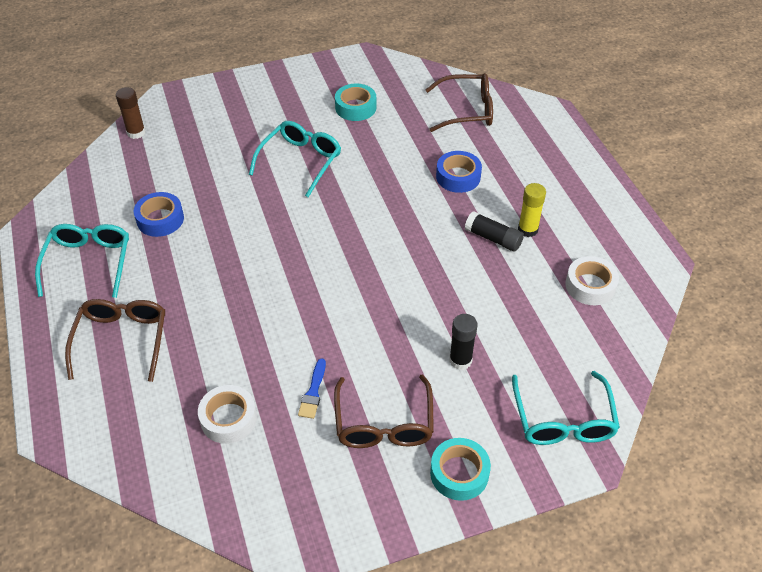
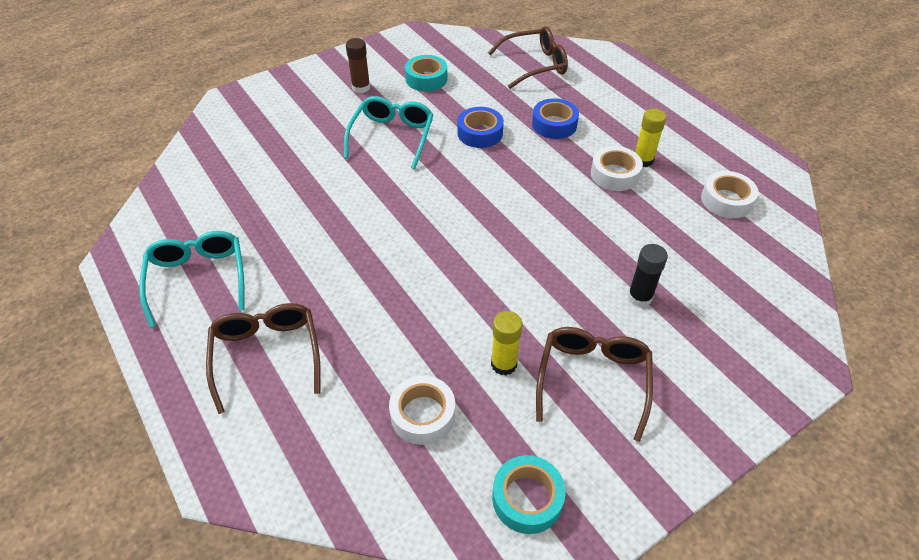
camera: 15 degrees left, 0 degrees up
(136, 132) = (206, 138): brown glue stick -> brown glue stick (361, 87)
(160, 219) = (264, 219): blue tape -> blue tape (480, 133)
(313, 392) = (504, 364): blue brush -> yellow glue stick
(384, 423) = (593, 380): brown glasses -> brown glasses turned 150 degrees counterclockwise
(459, 473) = (694, 414): turquoise tape -> turquoise tape (527, 498)
(493, 238) = (614, 174): black glue stick -> white tape
(563, 420) = (768, 334): turquoise glasses -> none

